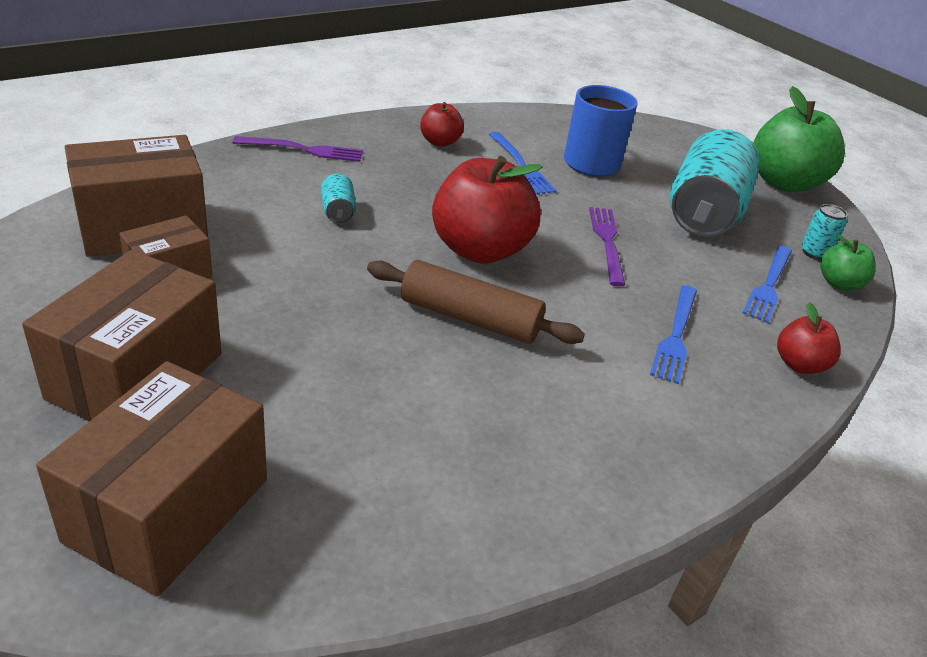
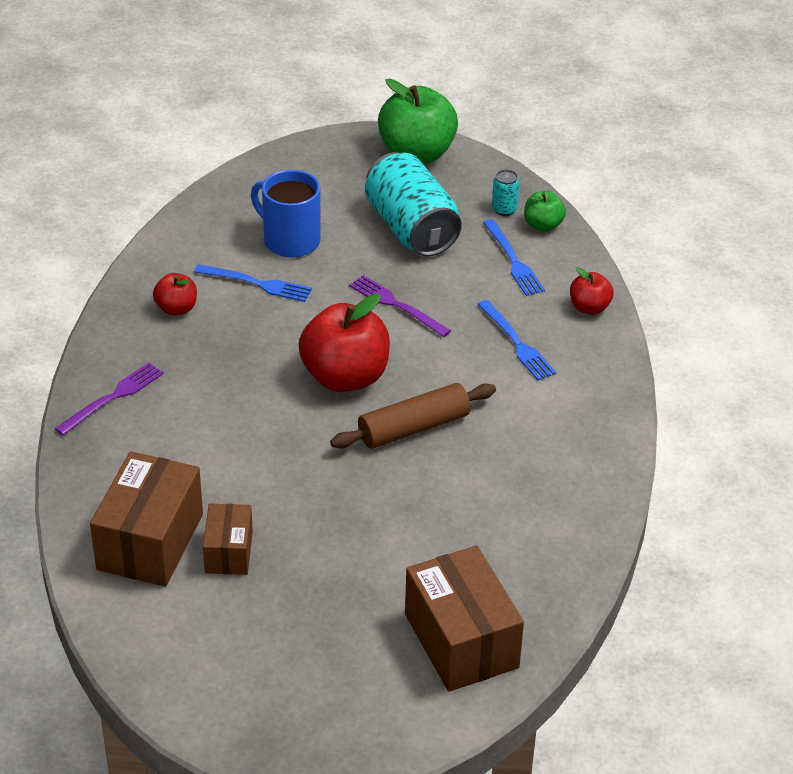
camera: 45 degrees left, 5 degrees up
(136, 376) = (331, 611): brown box -> none
(338, 211) = (226, 425): turquoise can -> none

